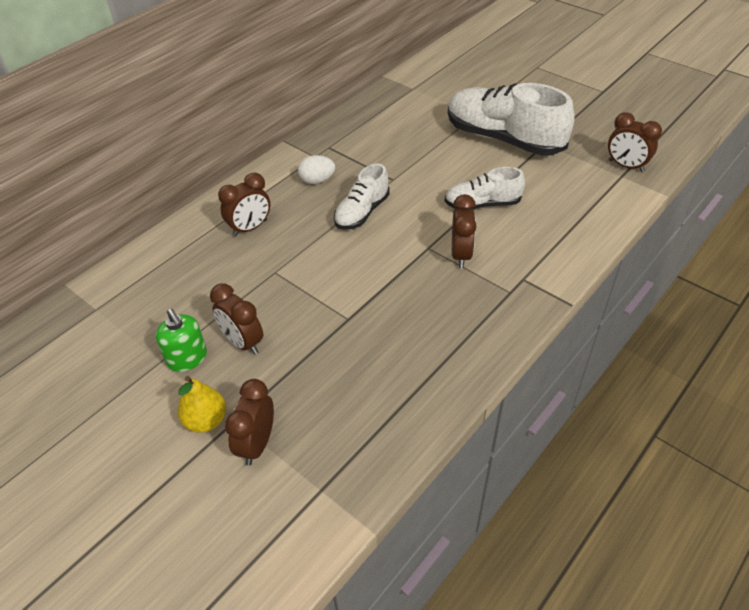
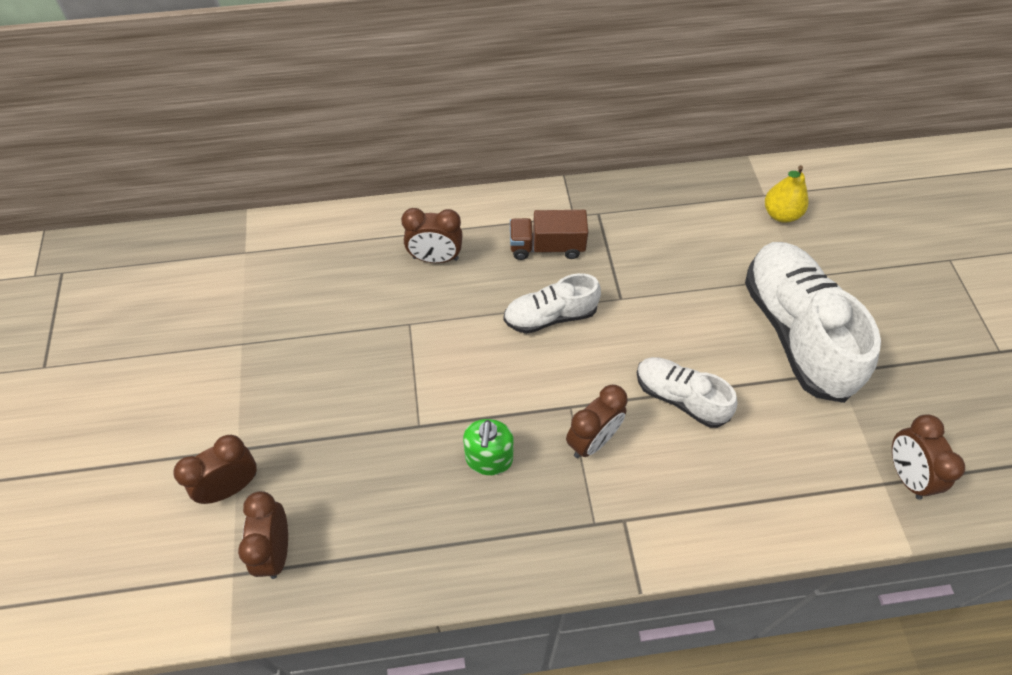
camera: 40 degrees right, 10 degrees up
(187, 358) = (261, 358): green soap dispenser -> green soap dispenser (489, 459)
(206, 420) = (218, 430): yellow pear -> yellow pear (780, 214)
(243, 342) = (314, 377): brown clock -> brown clock (276, 550)
(317, 180) = (547, 247): white egg -> brown truck

